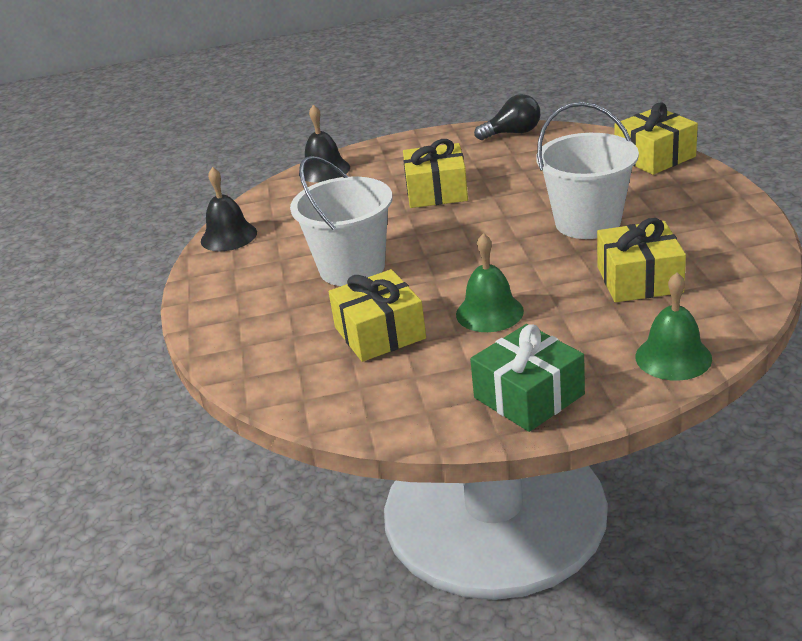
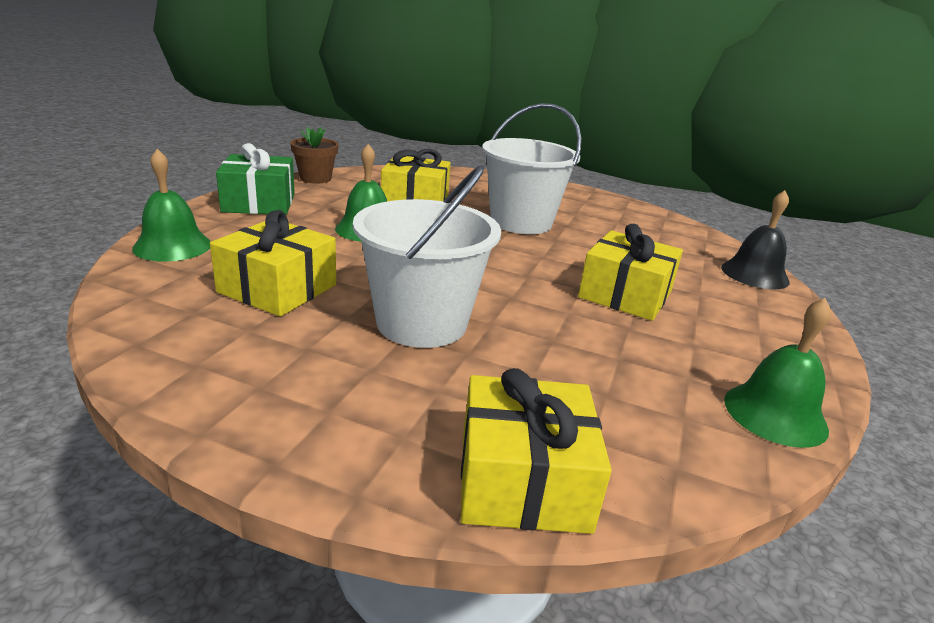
camera: 115 degrees right, 5 degrees down
(229, 236) = (644, 212): black bell -> none
(404, 423) = (315, 178): none -> brown flower pot
(513, 133) = (775, 414): black light bulb -> green bell

